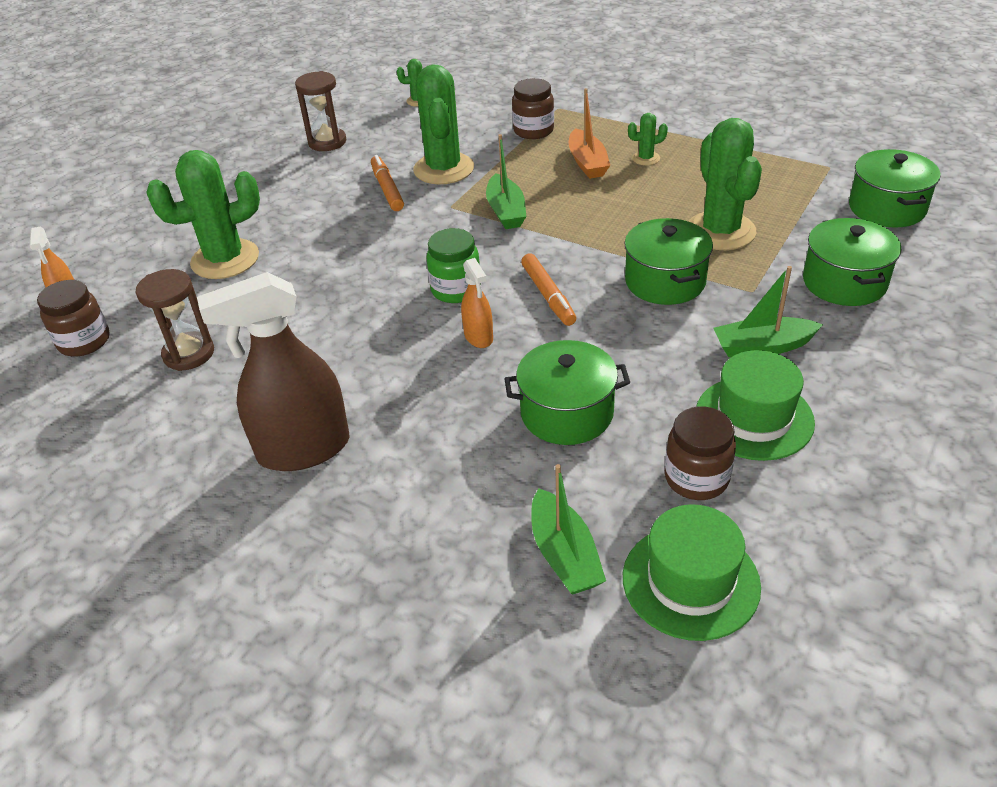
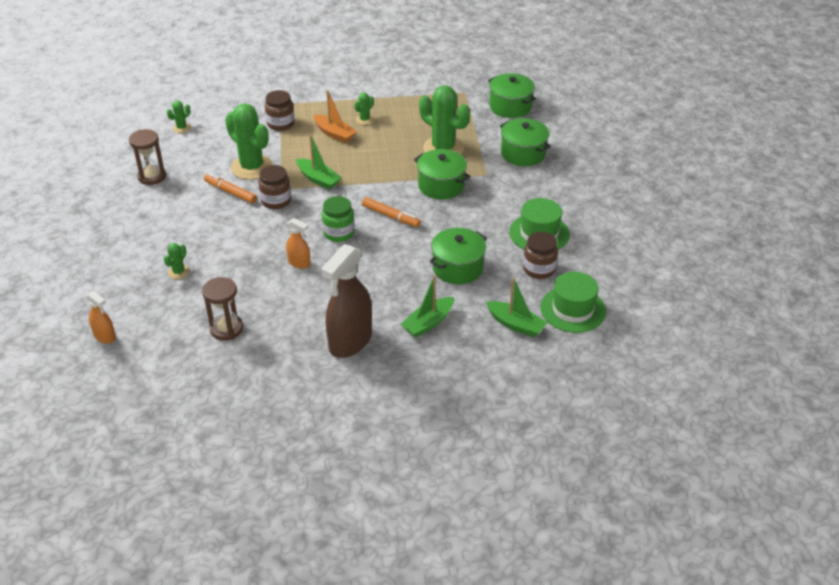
camera: 40 degrees left, 0 degrees up
(84, 341) = (150, 352): brown jar -> brown jar (276, 201)
(225, 259) = (179, 272): green cactus -> green cactus, size x0.45
(478, 337) = (377, 251): orange spray bottle -> orange spray bottle (299, 263)
(762, 347) = (514, 199): green boat -> green boat (428, 323)

